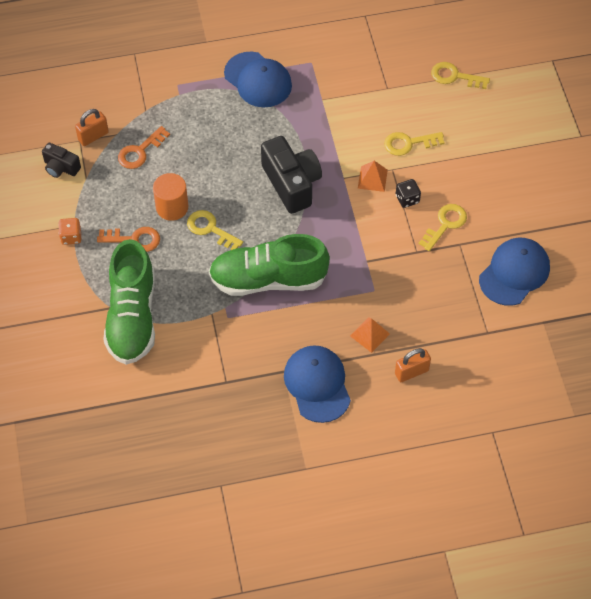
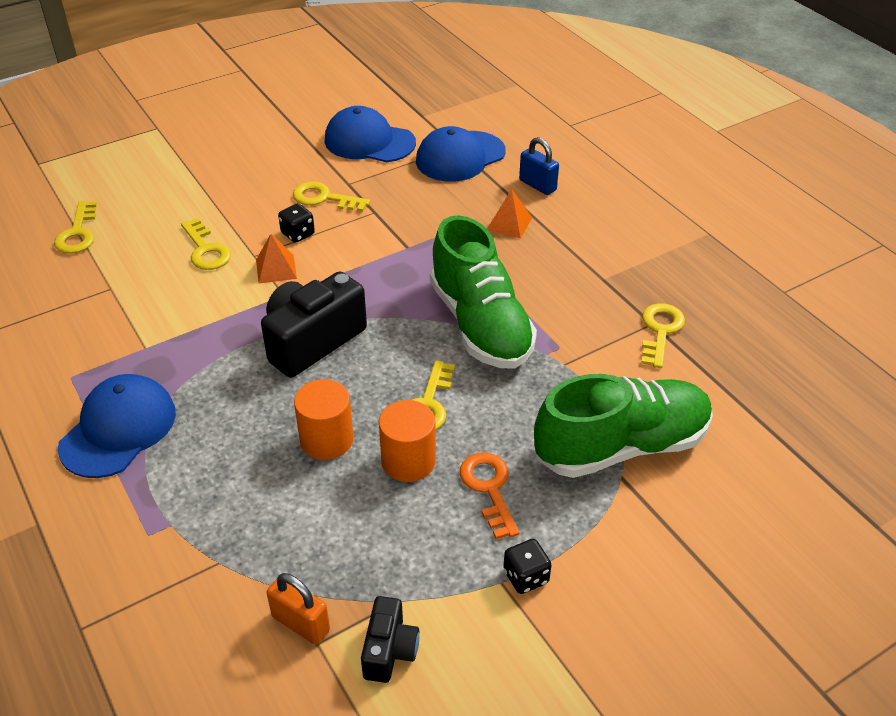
camera: 110 degrees left, 15 degrees down
(71, 237) = (525, 577): orange dice -> black dice
(140, 151) = (312, 539): orange key -> none
(206, 173) = (326, 440): none -> orange cylinder
(216, 383) = (660, 331): none -> yellow key
(317, 384) = (601, 248): blue cap -> blue cap (460, 157)
(411, 372) = (537, 185): orange padlock -> blue padlock

